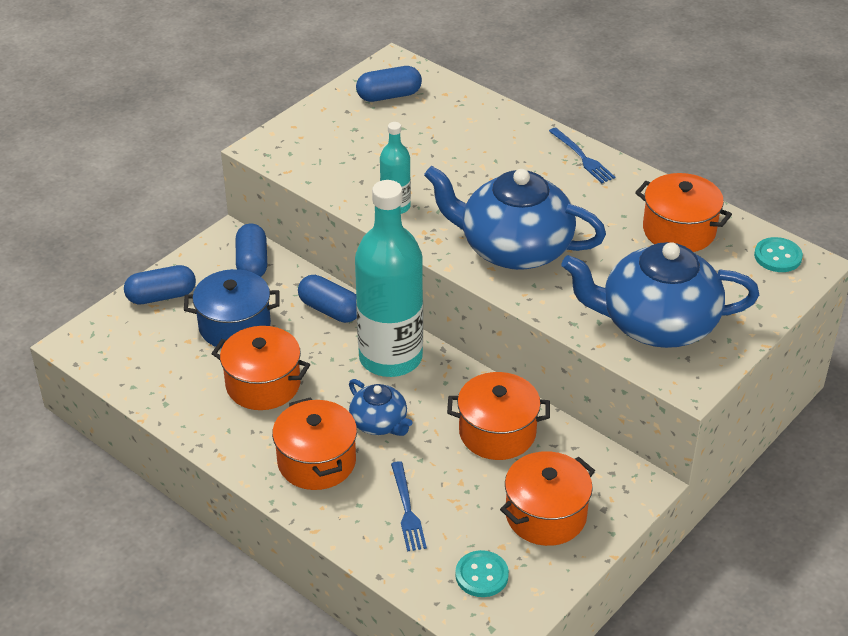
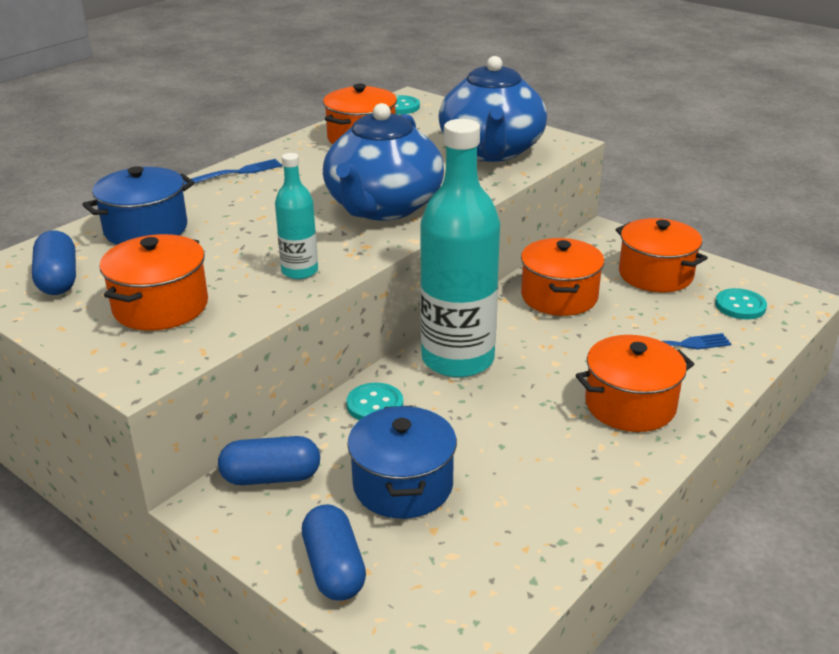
camera: 90 degrees left, 10 degrees down
(263, 384) = (512, 452): orange pot -> orange pot (160, 306)
(330, 310) = (375, 405): blue capsule -> turquoise button
(379, 423) = (561, 364): blue teapot -> none
(468, 123) = (146, 229): none -> blue pot

